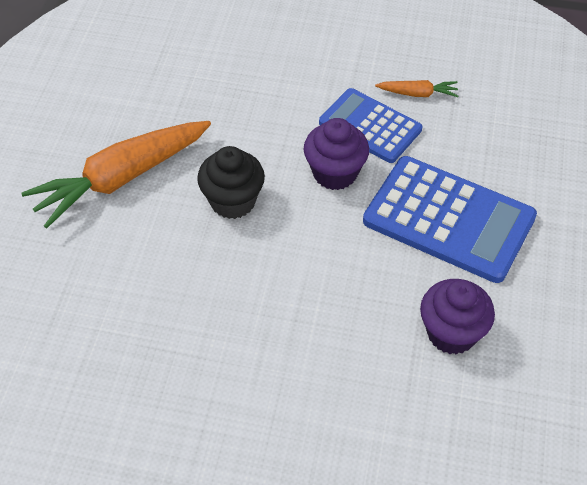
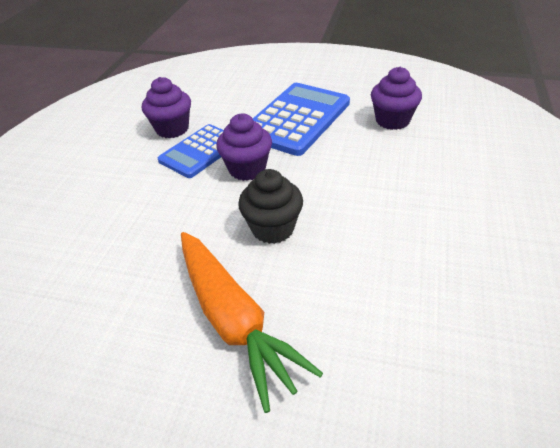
camera: 85 degrees left, 10 degrees down
(417, 93) = (172, 129): orange carrot -> purple cupcake

